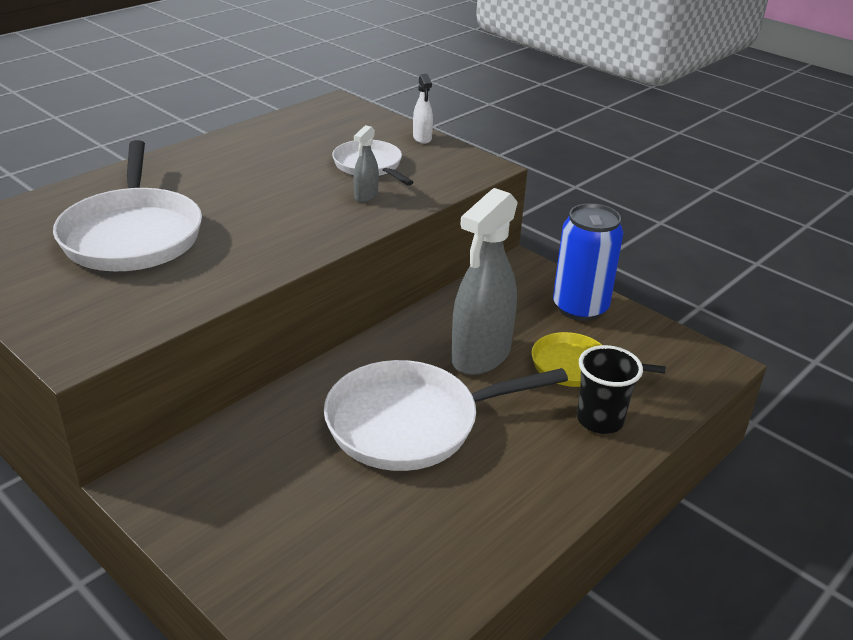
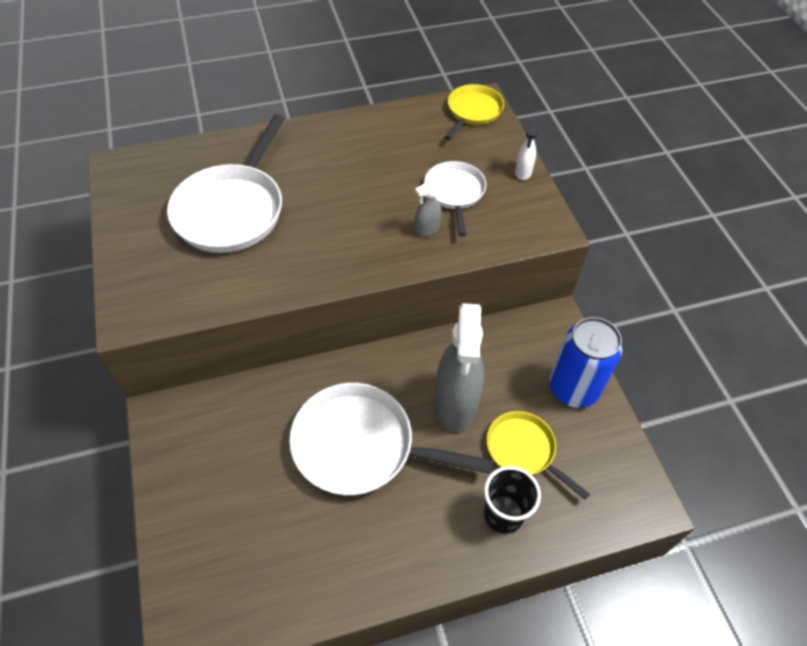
camera: 30 degrees right, 20 degrees up
(335, 111) = (473, 112): none -> yellow pan
(480, 356) = (455, 404): grey spray bottle -> grey spray bottle turned 60 degrees counterclockwise

